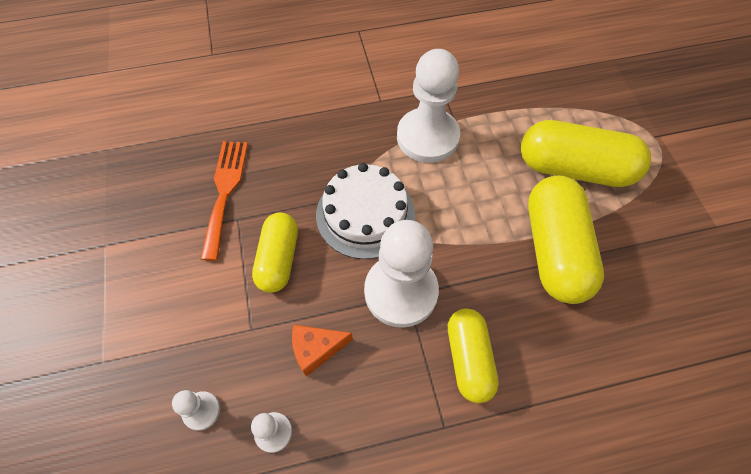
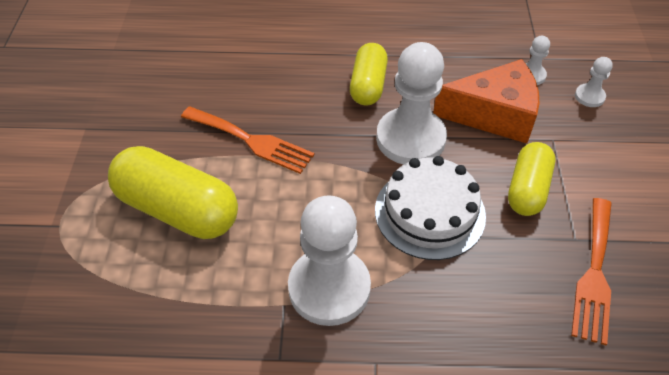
camera: 165 degrees left, 10 degrees down
(316, 349) = (494, 115): orange cheese -> orange cheese, size x1.90
(554, 250) = (251, 141): yellow capsule -> orange fork

